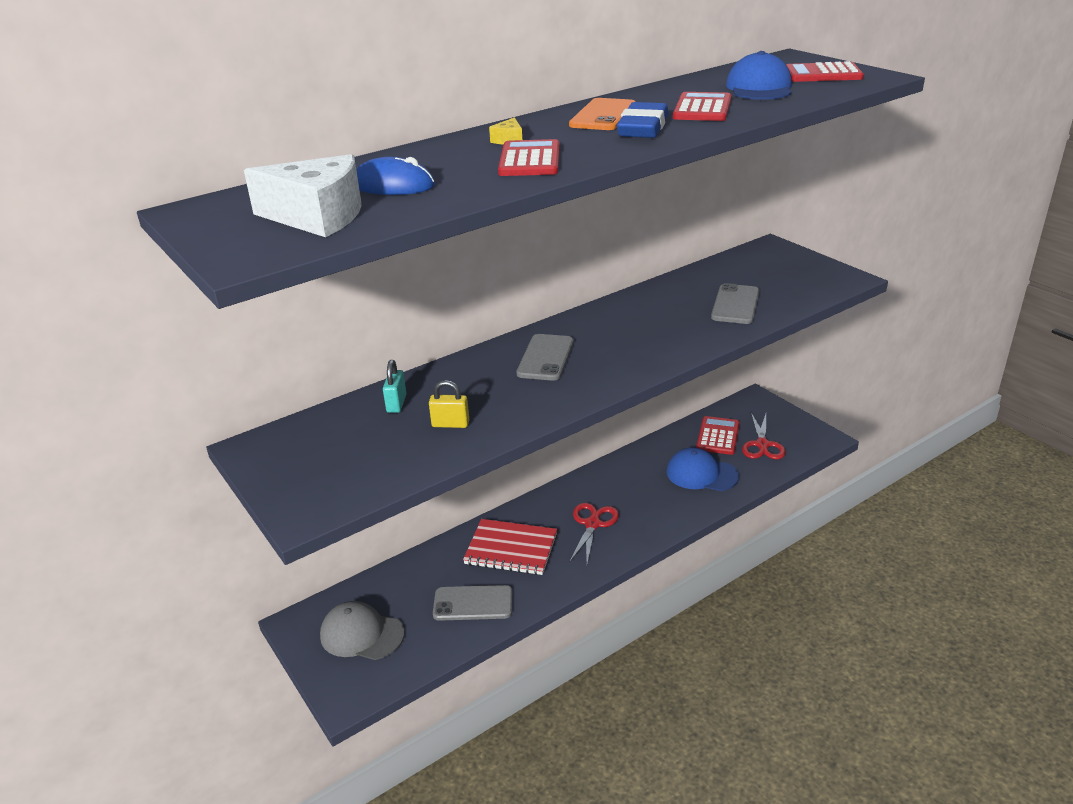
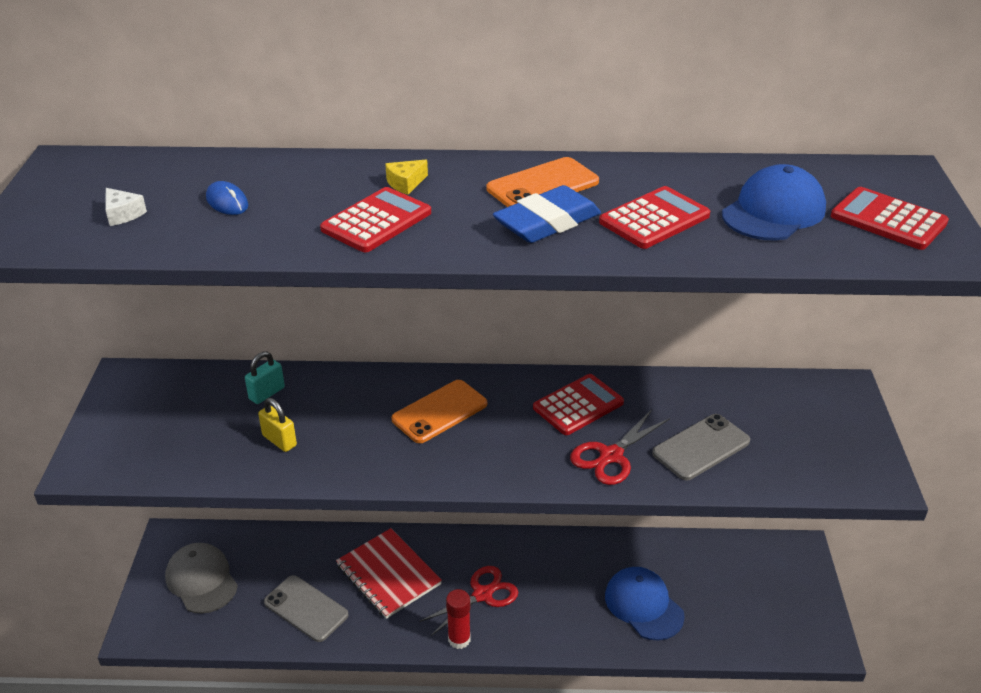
camera: 35 degrees right, 5 degrees up
(318, 216) = (123, 214): white cheese -> white cheese, size x0.40
(393, 185) = (227, 202): blue mouse -> blue mouse, size x0.64
(545, 358) = (439, 412): grey phone -> orange phone
(608, 557) = (459, 639): none -> red glue stick
(718, 436) = (709, 572): red calculator -> red calculator (578, 405)
(762, 445) = (746, 610): red scissors -> red scissors (611, 456)

